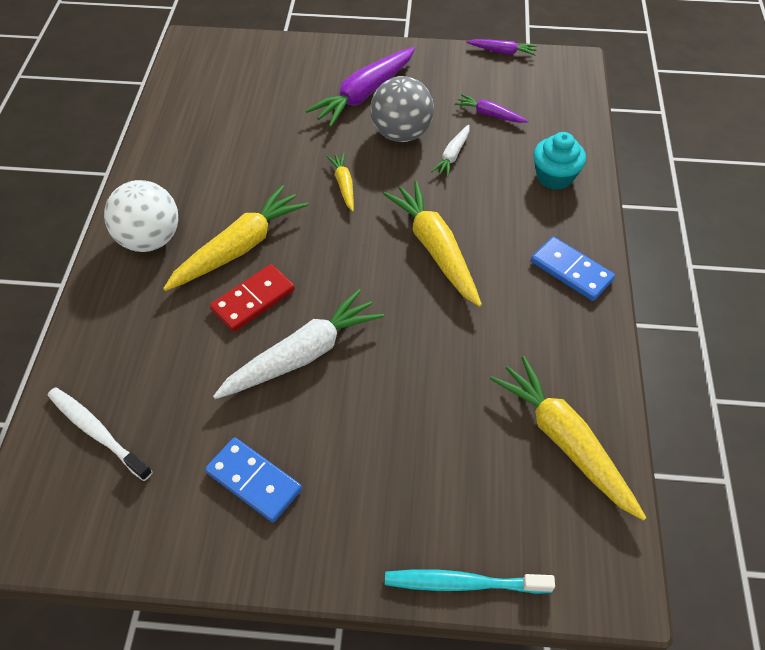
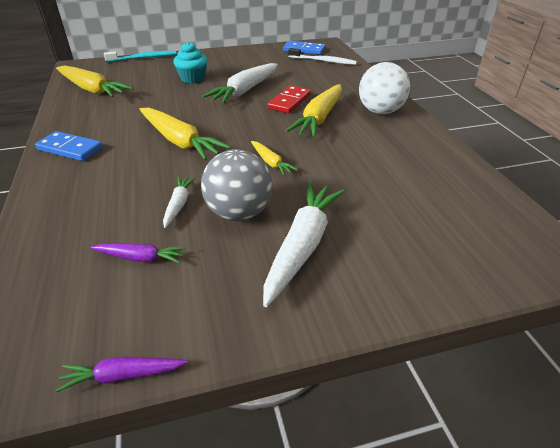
camera: 160 degrees right, 15 degrees down
(254, 481) = (243, 62): blue domino -> blue domino (304, 50)
(364, 94) = (302, 245): purple carrot -> white carrot
(554, 177) = (69, 208): turquoise cupcake -> turquoise cupcake (192, 78)

